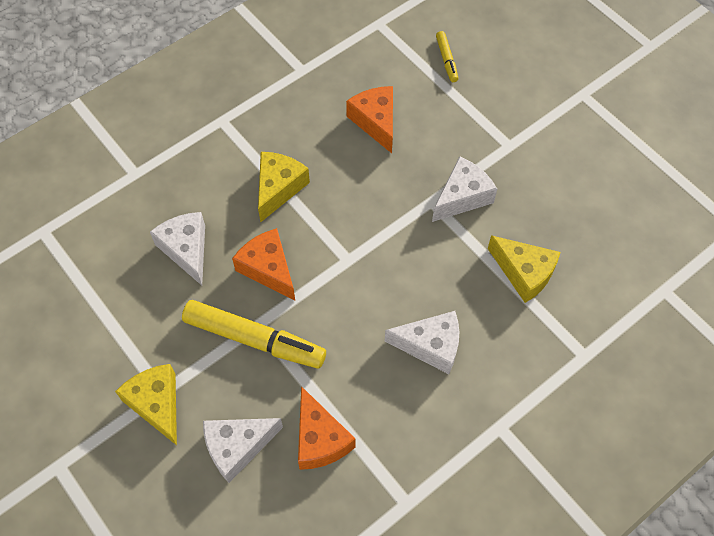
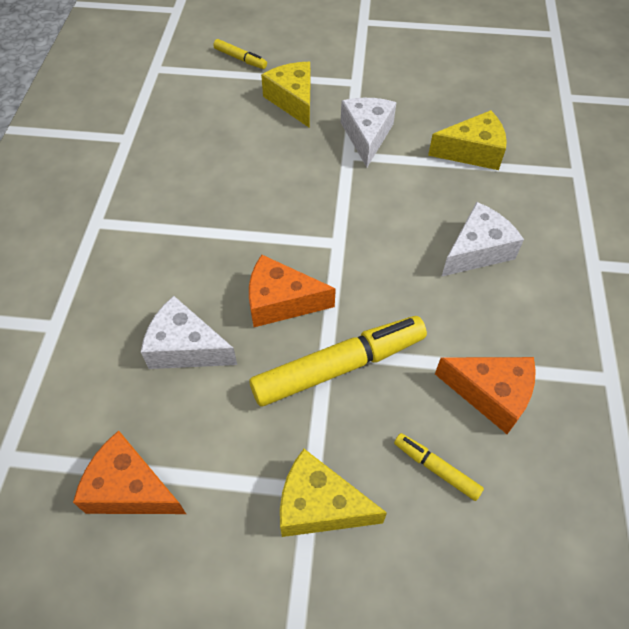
camera: 45 degrees left, 5 degrees down
(237, 447) = (436, 469): white cheese -> yellow marker
(278, 188) = (213, 235): yellow cheese -> yellow cheese (293, 101)
(375, 122) = (236, 132): orange cheese -> orange cheese (130, 488)

